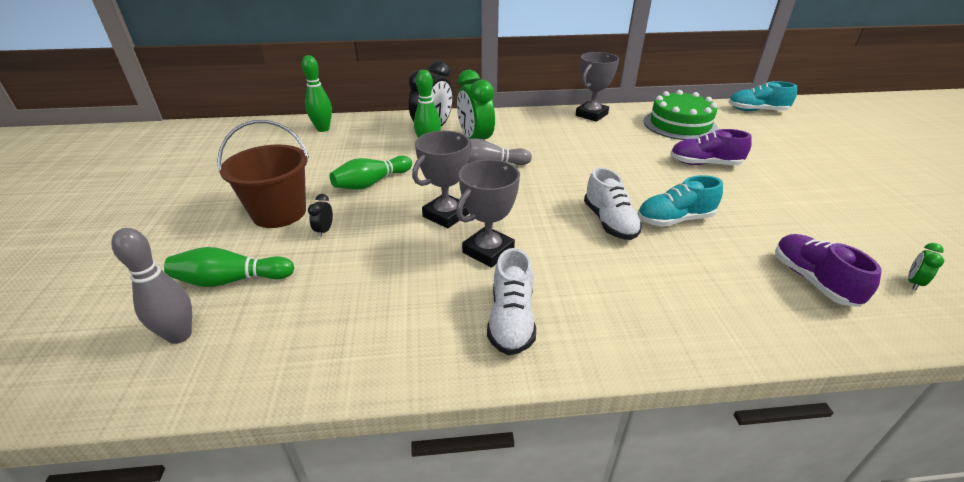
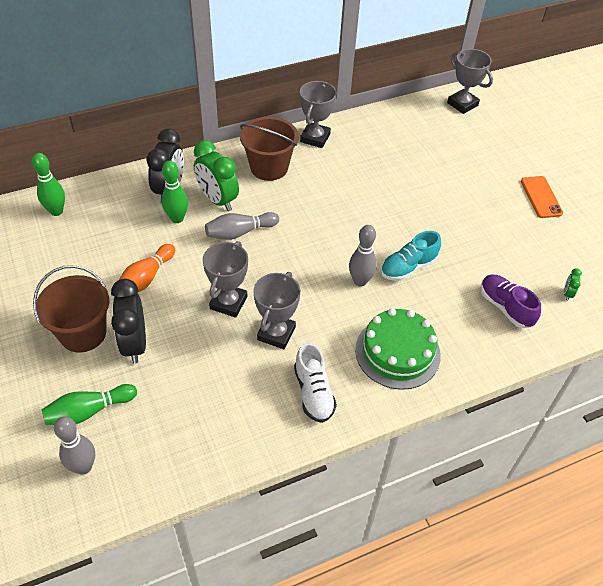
camera: 20 degrees left, 15 degrees up
(324, 231) = (135, 344): black clock -> black clock, size x2.36
(371, 183) = (146, 278): green bowling pin -> orange bowling pin
(537, 127) = (269, 167): none -> brown bucket
(609, 222) = (360, 281): white shoe -> grey bowling pin
(680, 125) = (397, 139): green cake -> green cake (397, 352)
(704, 164) = (424, 193): purple shoe -> none
(756, 111) = (462, 104): turquoise shoe -> grey trophy
(859, 186) = (541, 197): none -> orange phone

